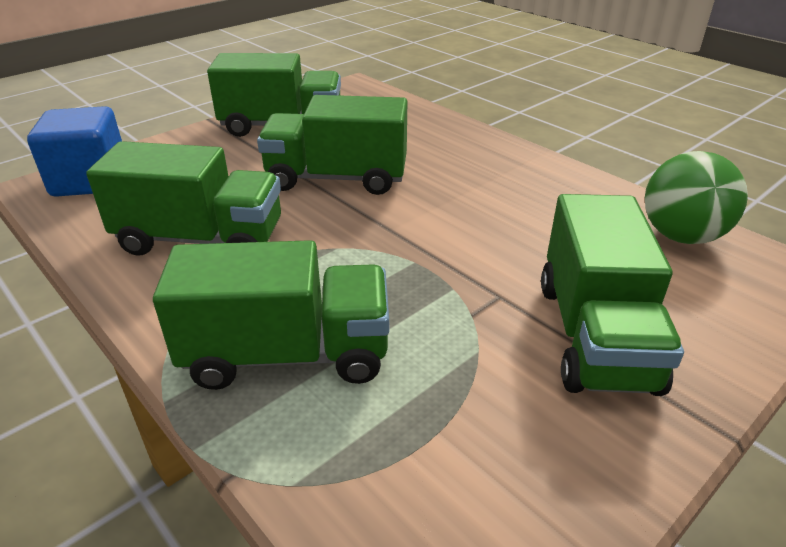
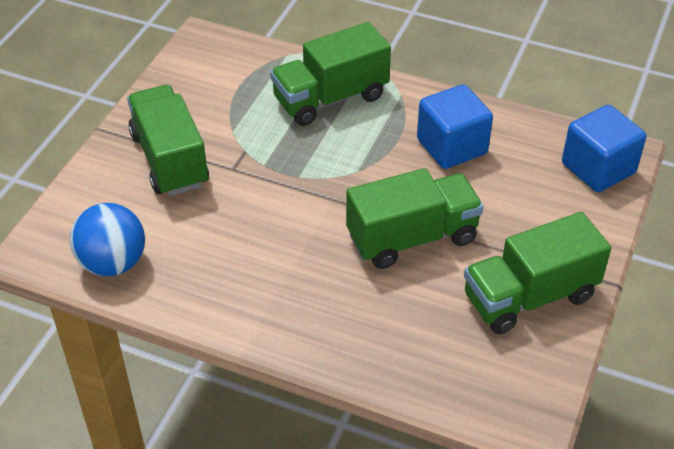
camera: 155 degrees right, 10 degrees up
(201, 239) = (452, 147): green truck -> blue cube
(681, 236) = (113, 263): green ball -> blue ball

